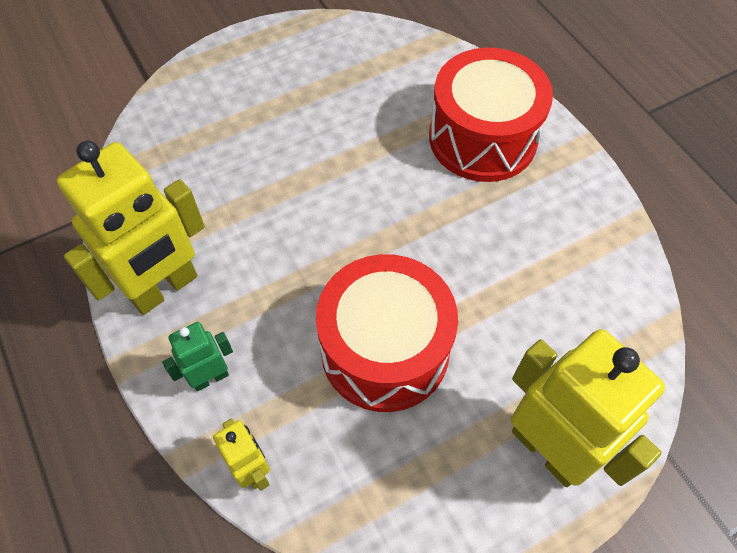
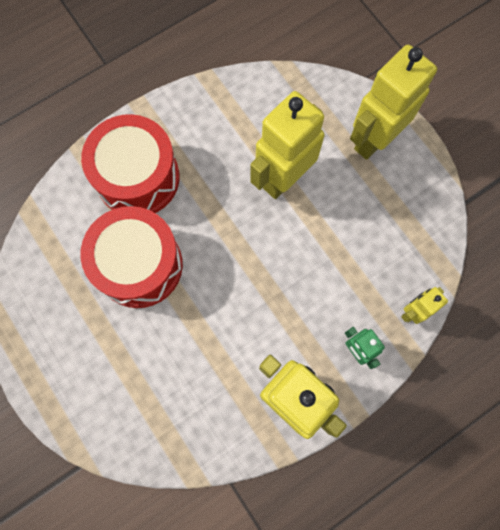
camera: 95 degrees left, 15 degrees up
(385, 350) = (322, 237): red drum -> red drum (139, 265)
(480, 307) = (283, 178): none -> yellow robot

